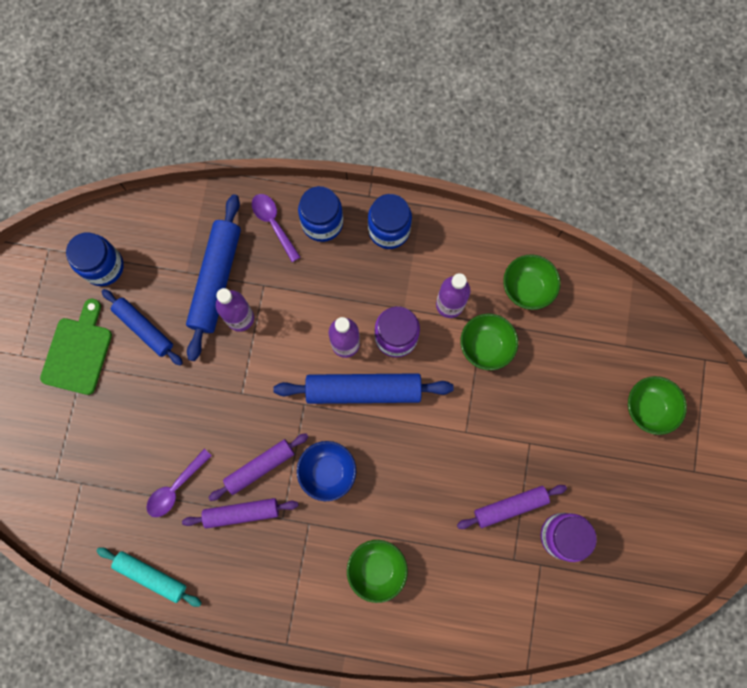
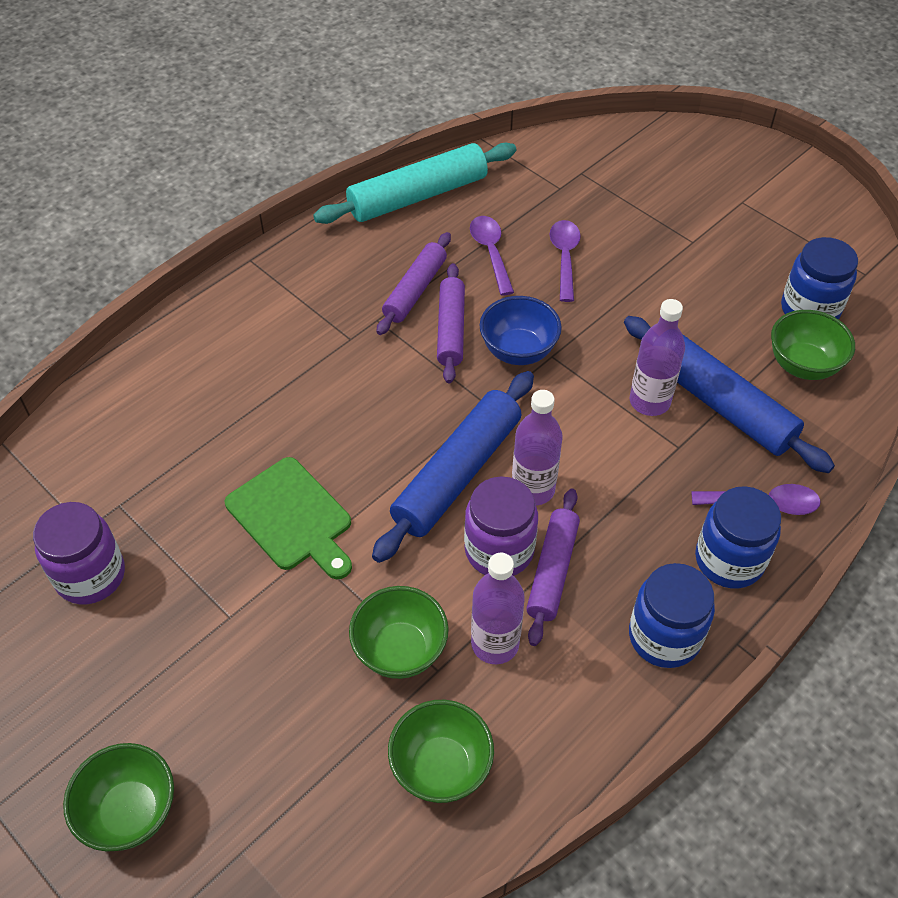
camera: 125 degrees right, 25 degrees down
(78, 352) = (712, 245): green cutting board -> green cutting board (292, 518)
(144, 328) = (701, 309): blue rolling pin -> none
(150, 437) = (564, 258): none -> purple spoon
(151, 575) = (418, 196): turquoise rolling pin -> turquoise rolling pin, size x1.57
(328, 471) = (390, 385): blue bowl -> blue bowl (518, 351)
(377, 568) = (245, 370): green bowl -> green bowl (803, 365)
(510, 506) = (178, 542): purple rolling pin -> purple rolling pin (552, 571)

